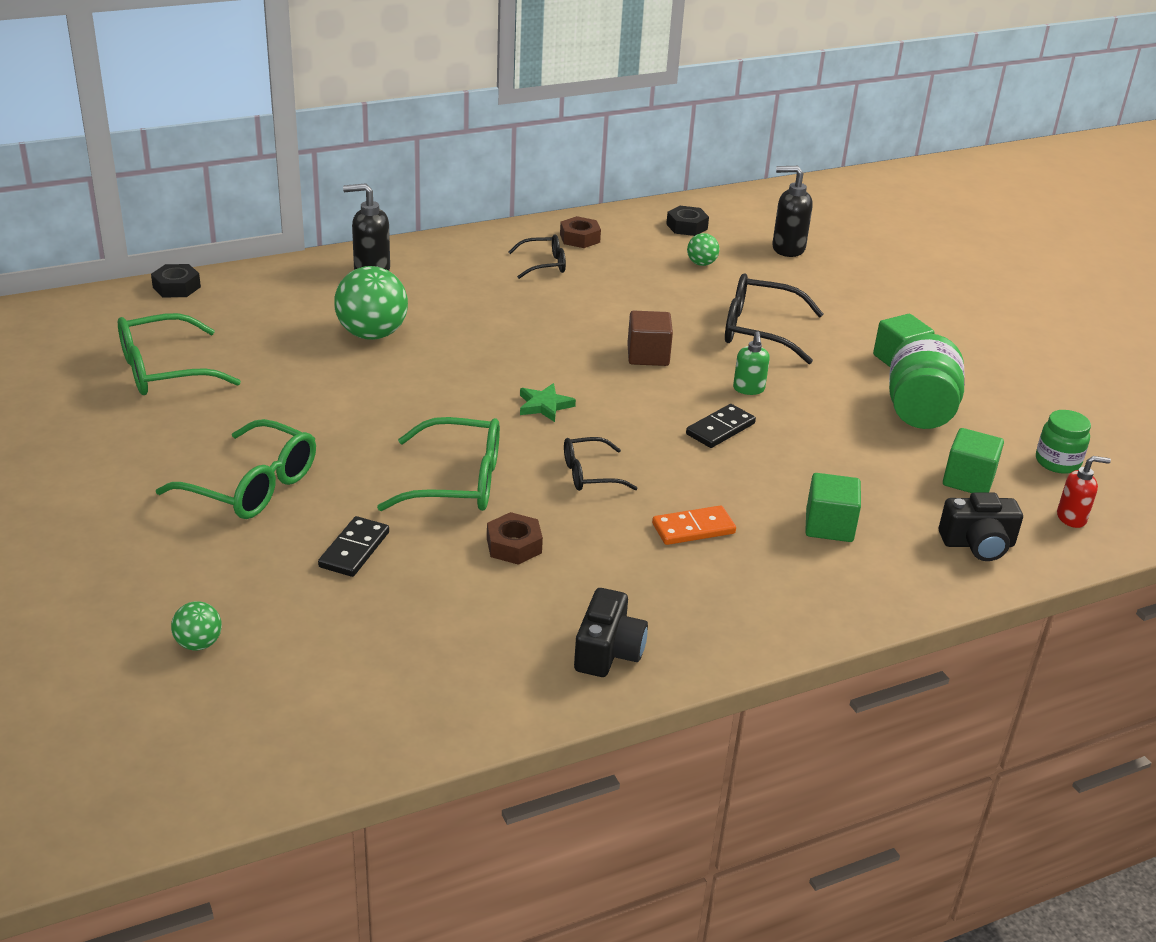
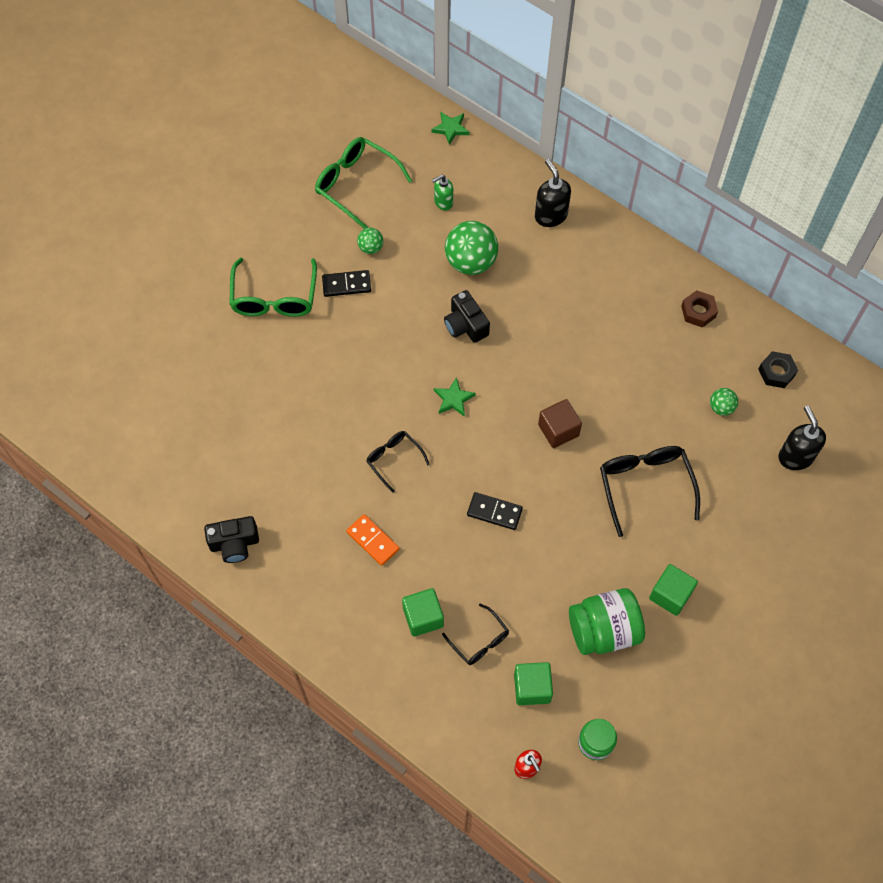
camera: 65 degrees right, 30 degrees up
(176, 287) = (450, 128): black nut -> green star
(199, 644) = (137, 355): green ball -> green ball (370, 248)
(354, 550) = (249, 378): black domino -> black domino (346, 285)
(458, 482) = (342, 394): green glasses -> none
(514, 545) = (299, 453): brown nut -> none
(544, 264) = (639, 309): black glasses -> black glasses (479, 641)
(748, 389) = (557, 510): green soap dispenser -> green soap dispenser (443, 202)
(977, 544) = (458, 714): black camera -> black camera (465, 325)

